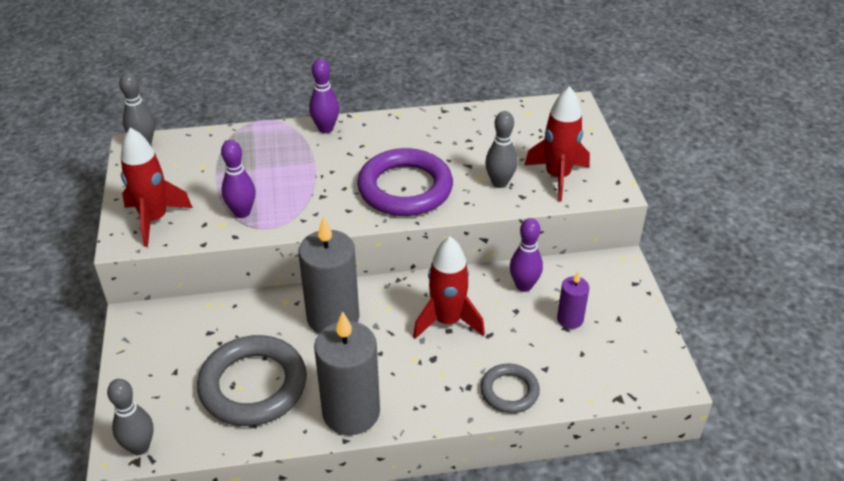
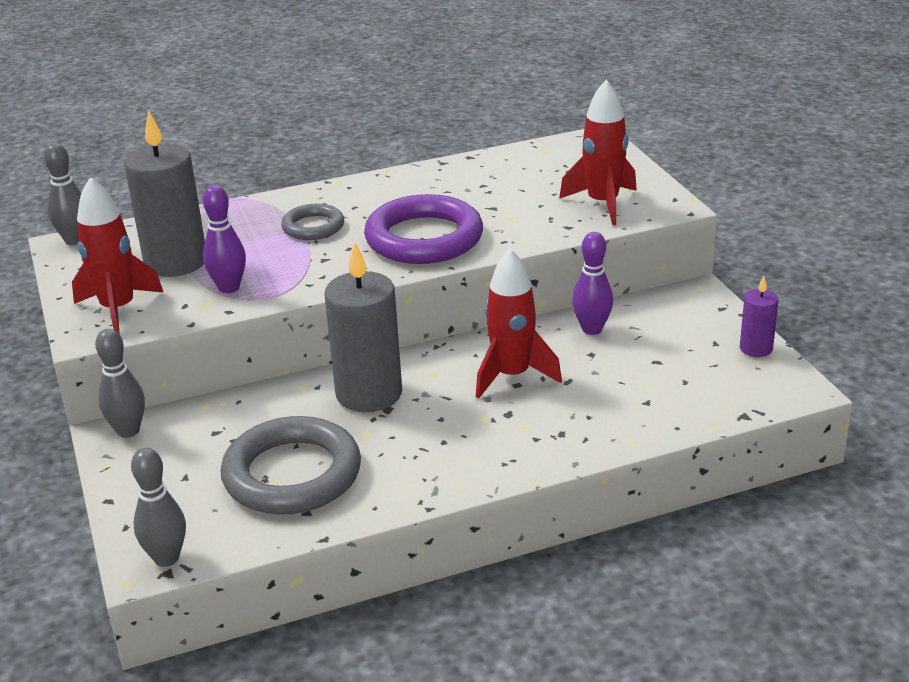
camera: 10 degrees left, 10 degrees down
(326, 129) = (303, 197): purple bowling pin -> none
(351, 412) = (426, 480): grey candle -> grey candle (176, 262)
(499, 183) = (536, 218): grey bowling pin -> grey bowling pin (128, 431)
(509, 391) = (612, 429): grey ring -> grey ring (313, 227)
(570, 319) = (658, 352): purple candle -> purple candle (756, 348)

